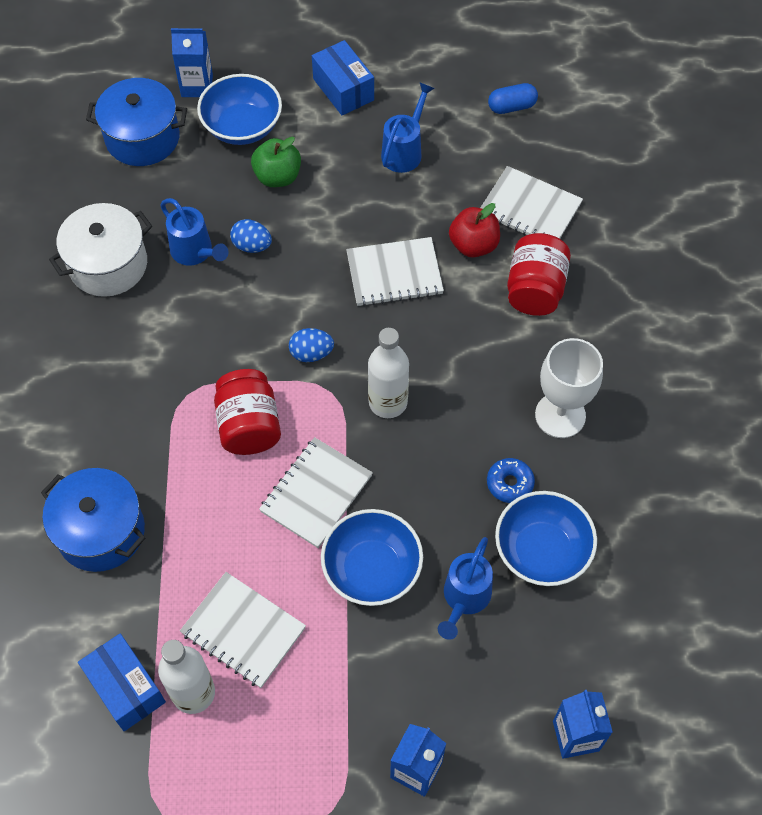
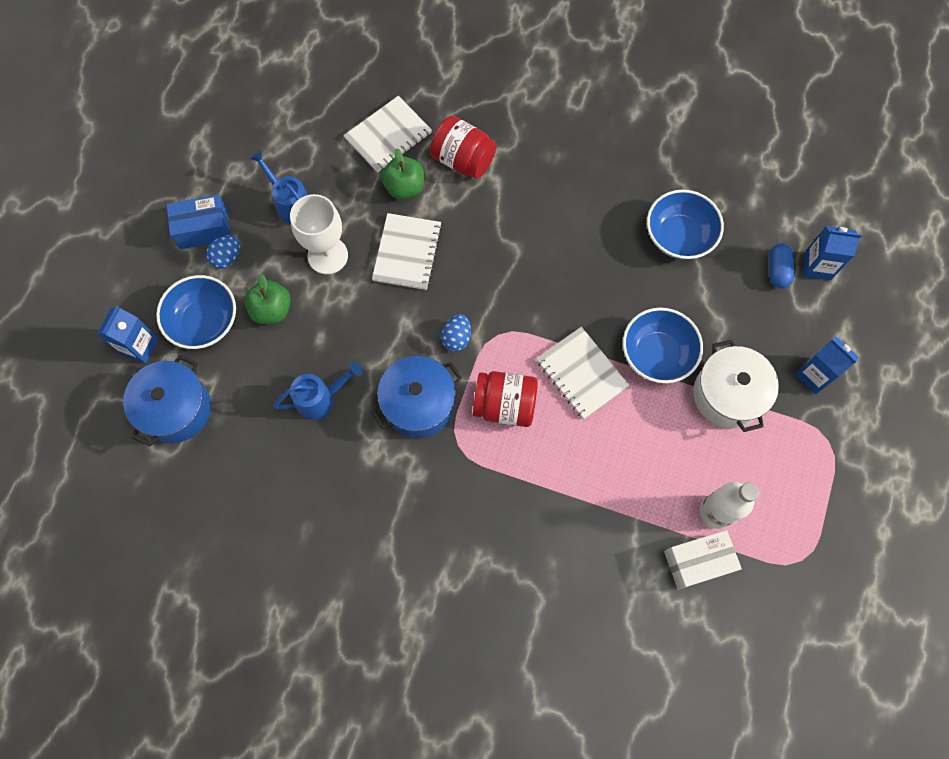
camera: 70 degrees left, 10 degrees up
(101, 531) = (559, 547): blue pot -> blue pot (419, 404)
(108, 264) = (302, 475): white pot -> white pot (727, 395)
(126, 688) = (697, 561): blue box -> white box
(243, 631) = (677, 461): white notebook -> none
(252, 246) = (333, 352): blue egg -> blue egg (227, 257)
(388, 402) = (522, 297): white bottle -> none
(464, 598) = (698, 300): blue watering can -> none
(473, 245) = (405, 187): red apple -> green apple
(510, 483) = (619, 237): blue donut -> none
(511, 107) = (284, 112): blue capsule -> blue capsule (777, 270)
(560, 415) = (576, 184): white goblet -> white goblet (327, 255)

